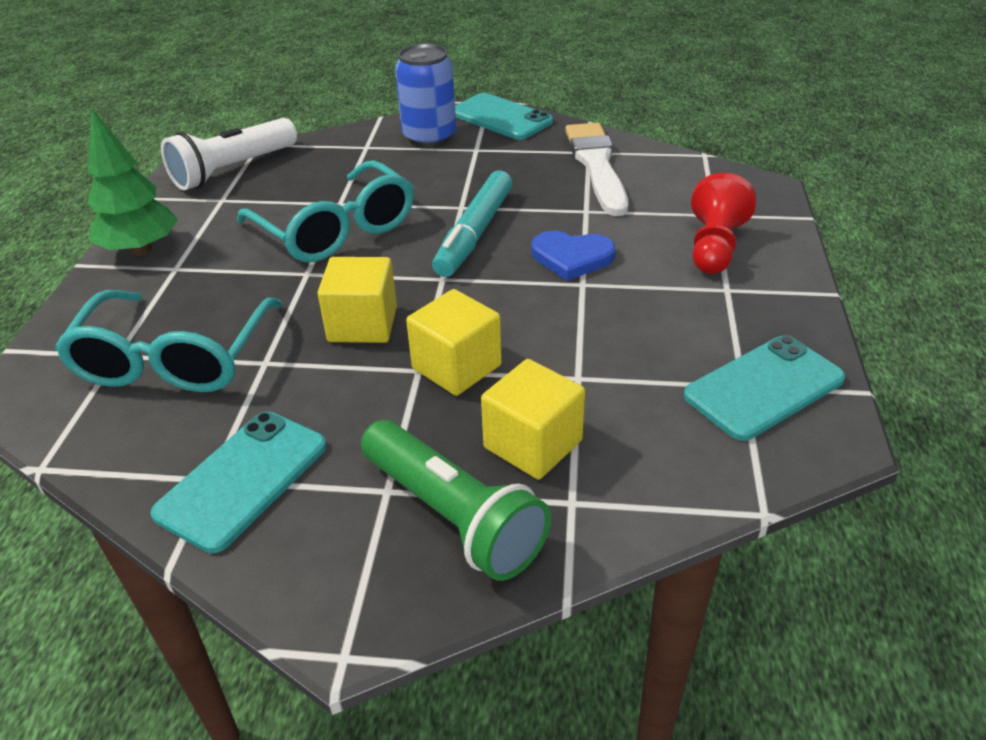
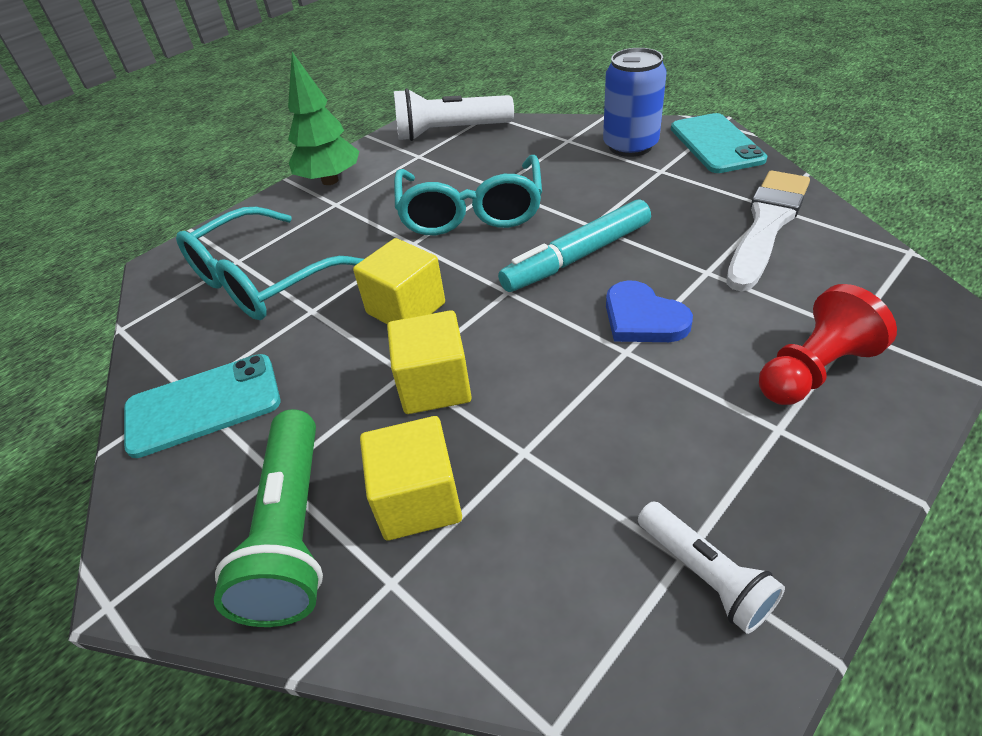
camera: 40 degrees right, 5 degrees up
(764, 387) = (704, 574): turquoise phone -> white flashlight

